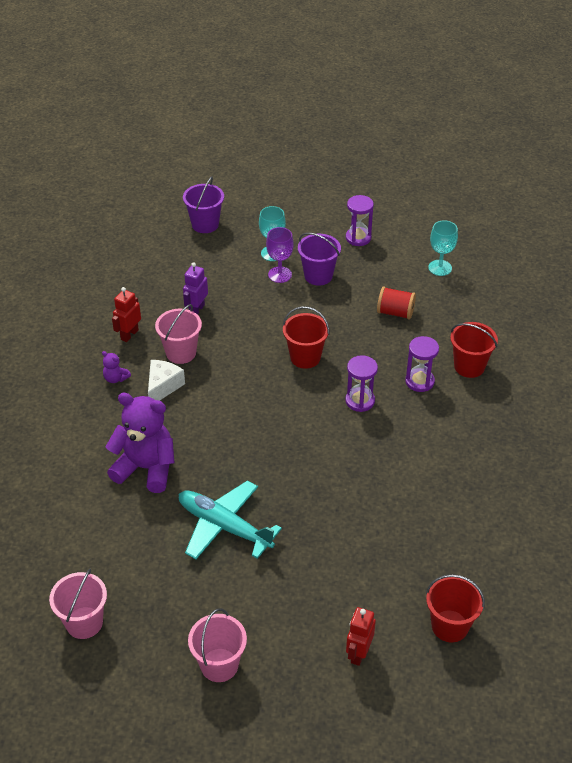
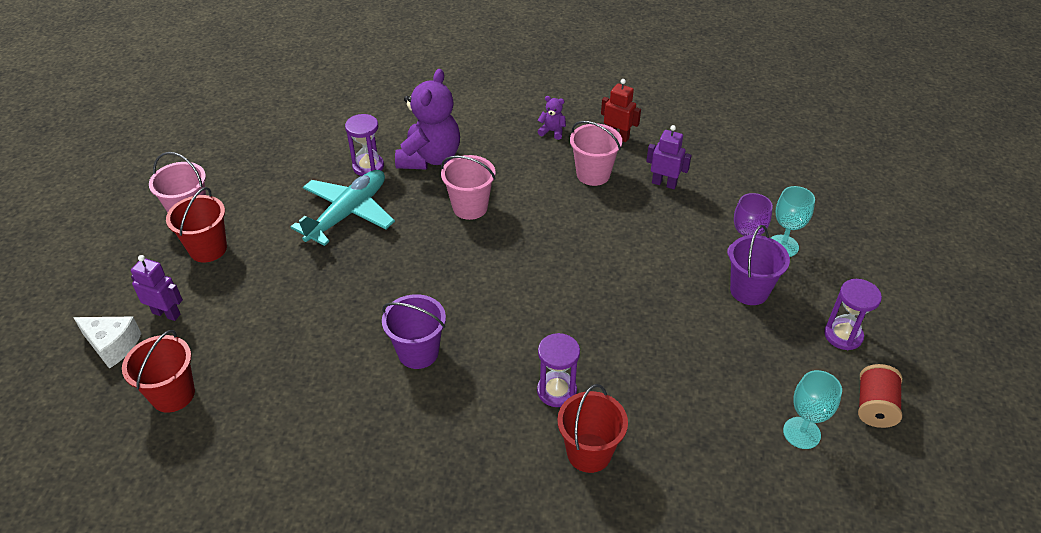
camera: 90 degrees right, 0 degrees up
(84, 622) = (261, 132): pink bucket -> pink bucket (470, 207)
(116, 378) = (552, 131): purple teddy bear -> purple teddy bear turned 75 degrees clockwise
(163, 387) = (541, 164): white cheese -> white cheese (112, 345)
(205, 224) = (821, 185): purple bucket -> purple bucket (418, 352)
(305, 357) = (594, 276): red bucket -> red bucket (208, 249)
(358, 653) = (166, 313): red robot -> purple robot
(360, 401) = (521, 326): purple hourglass -> purple hourglass (368, 166)
(395, 312) = (690, 371): red spool -> red spool (874, 407)

